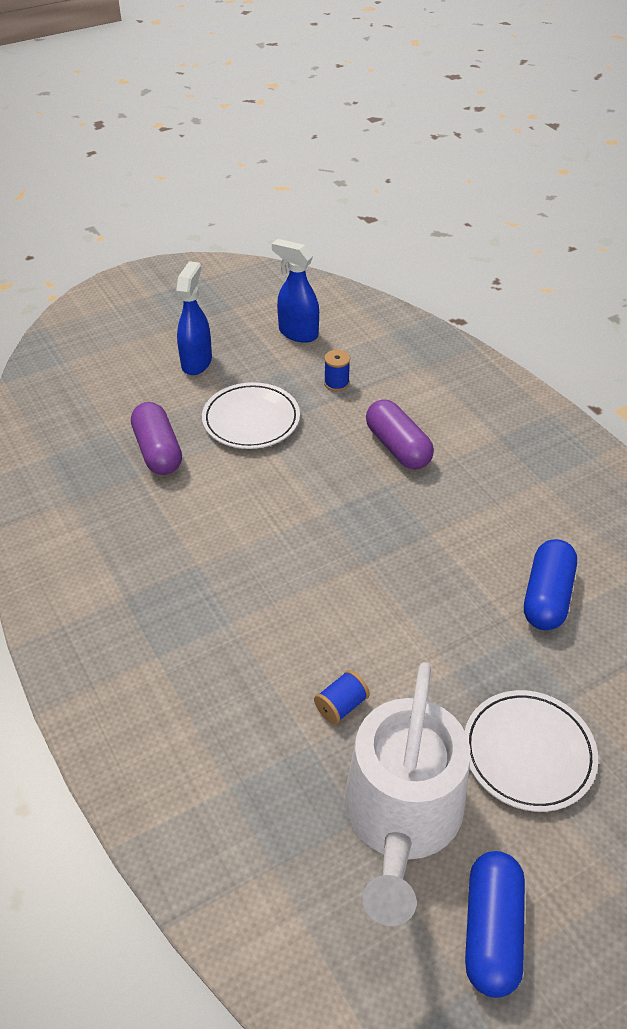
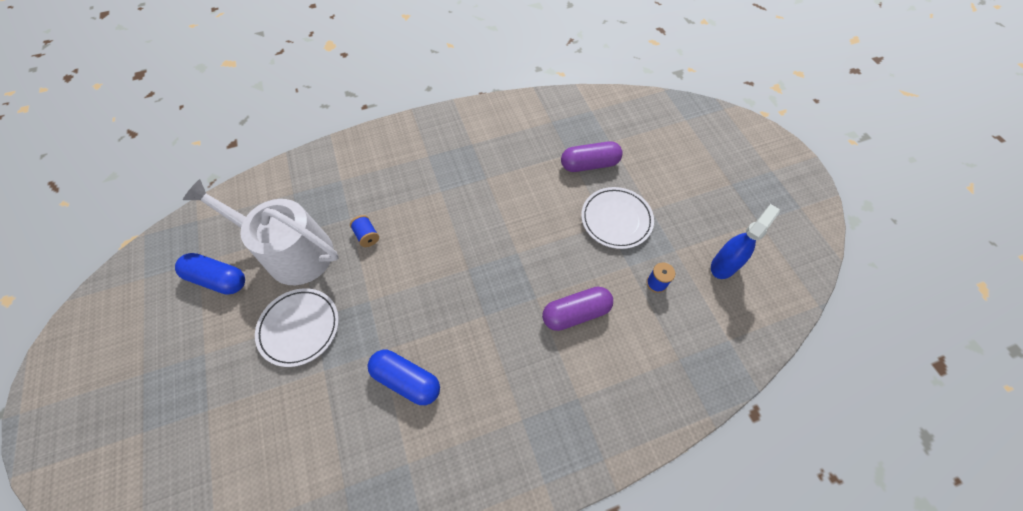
camera: 100 degrees right, 15 degrees up
(197, 362) = (684, 192): blue spray bottle -> none

